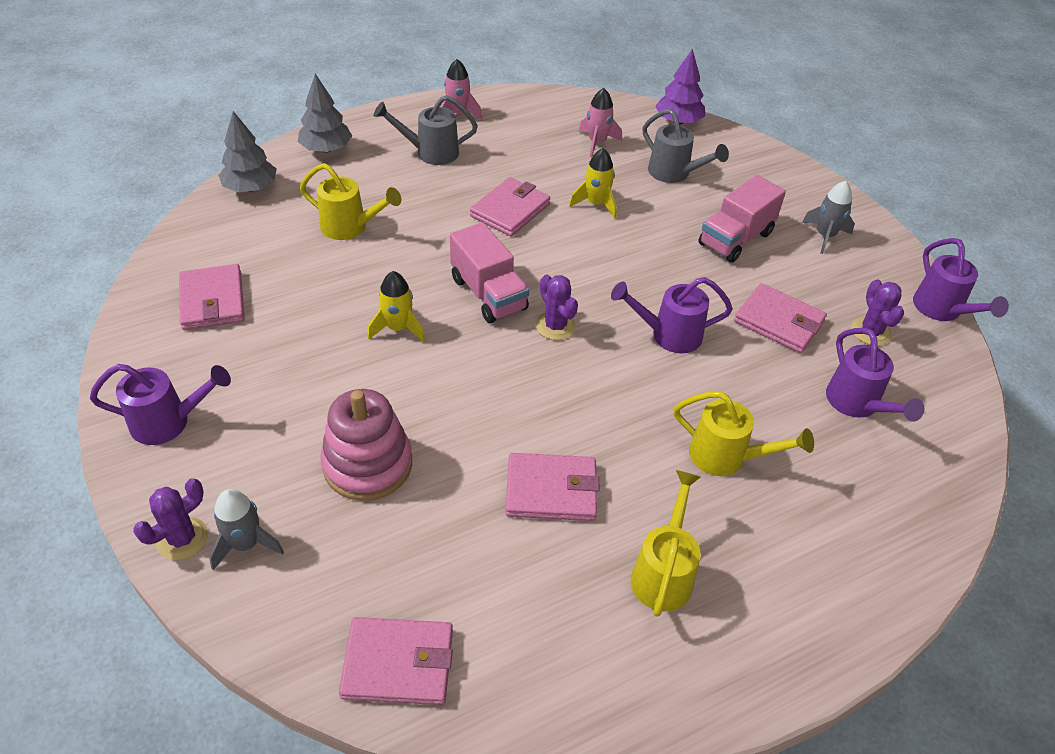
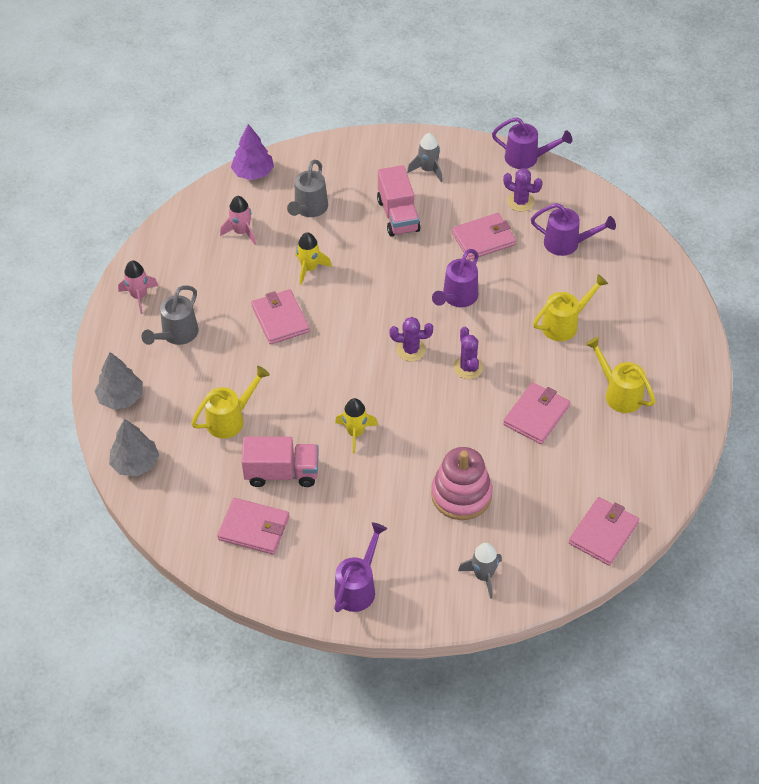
camera: 55 degrees left, 5 degrees up
(182, 539) = (459, 606): purple cactus -> purple cactus (468, 367)
(488, 294) = (357, 370): pink truck -> pink truck (282, 473)
(673, 173) = (309, 209): grey watering can -> grey watering can turned 120 degrees clockwise

